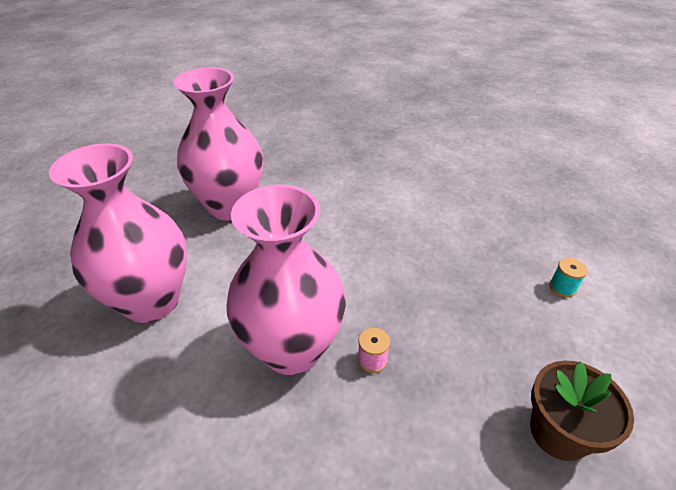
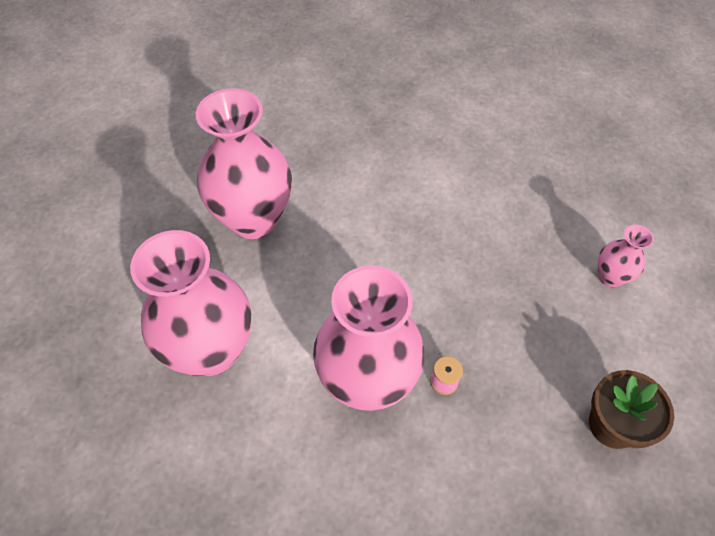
camera: 10 degrees left, 15 degrees up
(562, 287) = (610, 277): turquoise spool -> pink vase

